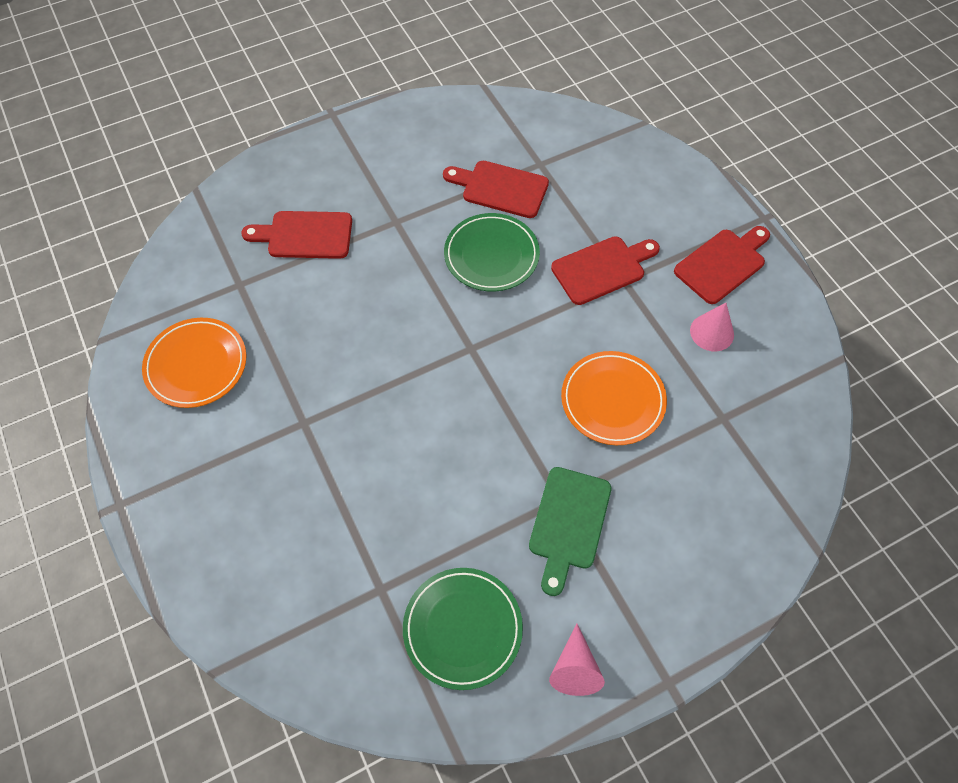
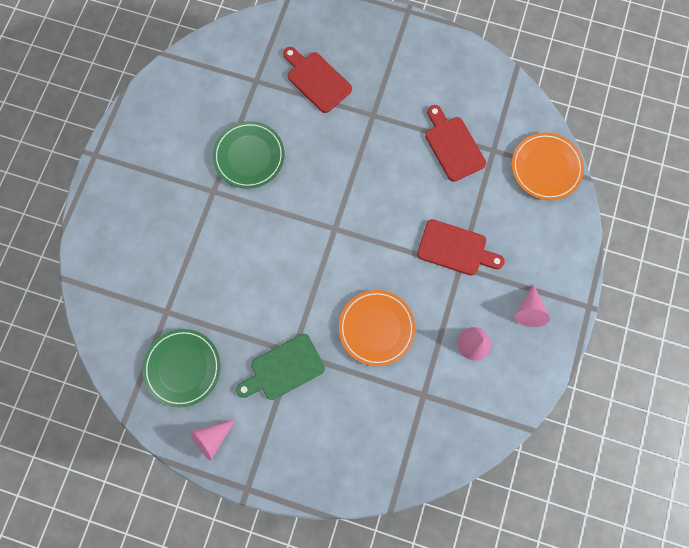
camera: 45 degrees right, 15 degrees up
(196, 365) = (193, 110): orange plate -> orange plate (546, 168)
(491, 255) = (403, 183): green plate -> green plate (249, 156)
(722, 264) = (528, 310): red cutting board -> pink cone

